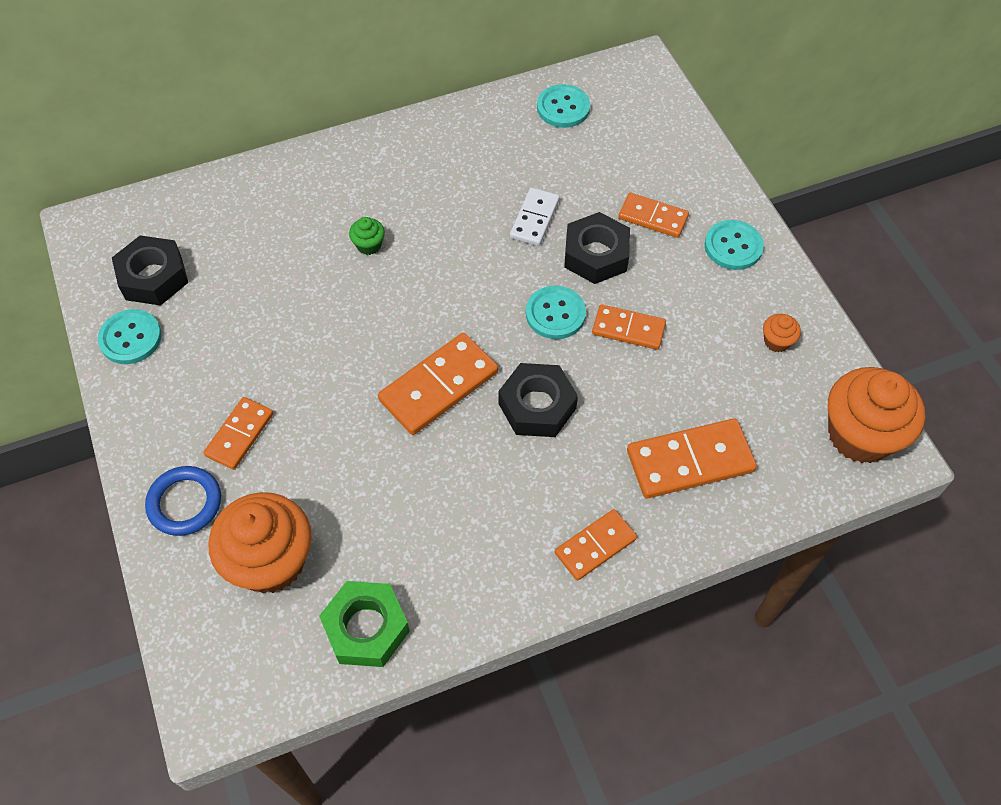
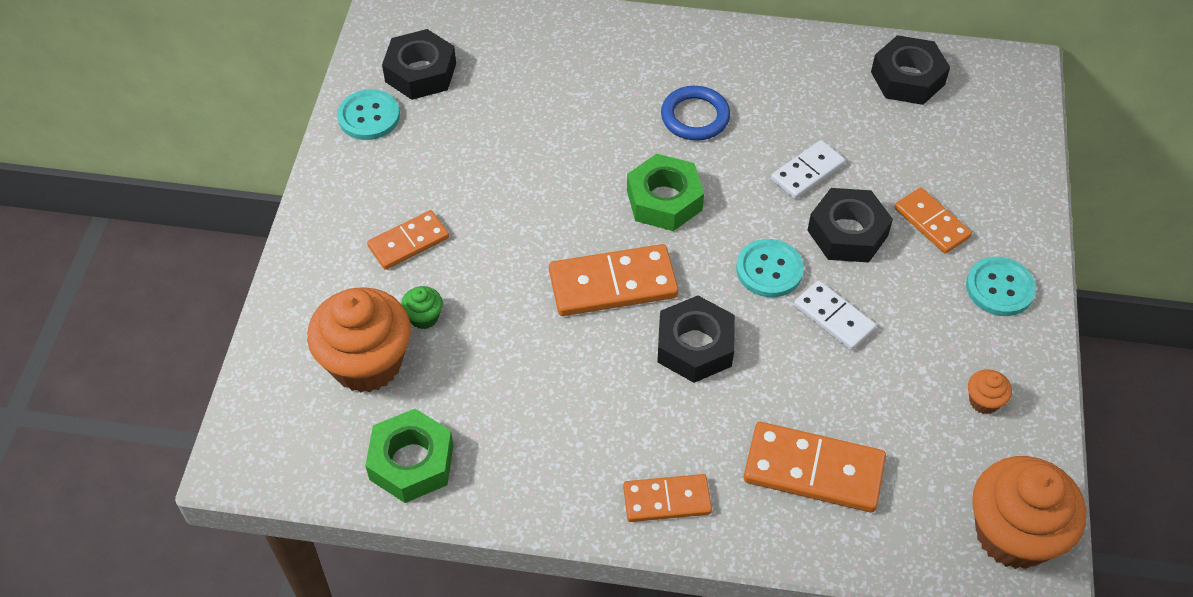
camera: 30 degrees right, 5 degrees down
(185, 503) = (326, 278): blue ring -> blue ring (695, 117)
(369, 245) = (630, 127): green cupcake -> green cupcake (424, 317)
(436, 295) = (664, 200): none -> green nut
(563, 108) = (907, 78): turquoise button -> black nut
(628, 329) = (834, 317): orange domino -> white domino

